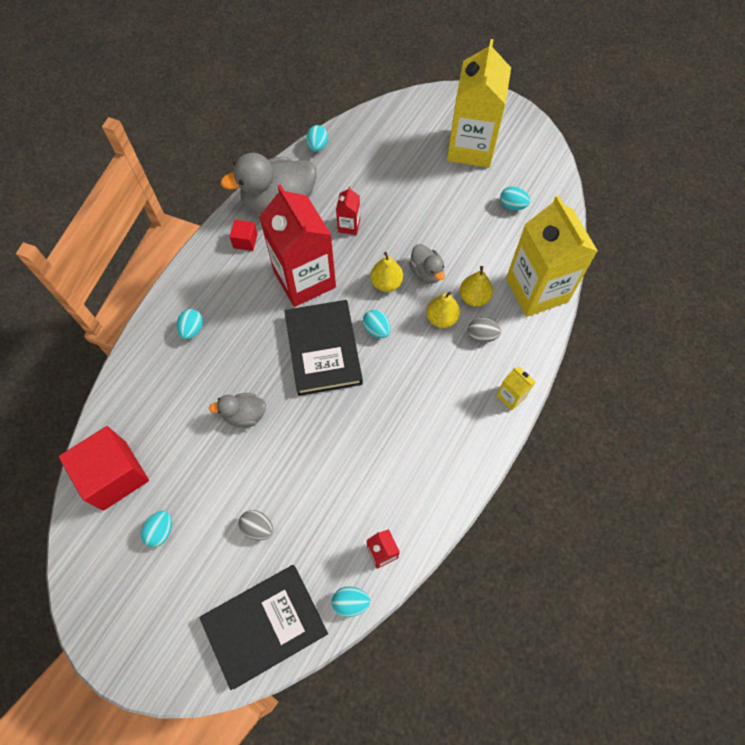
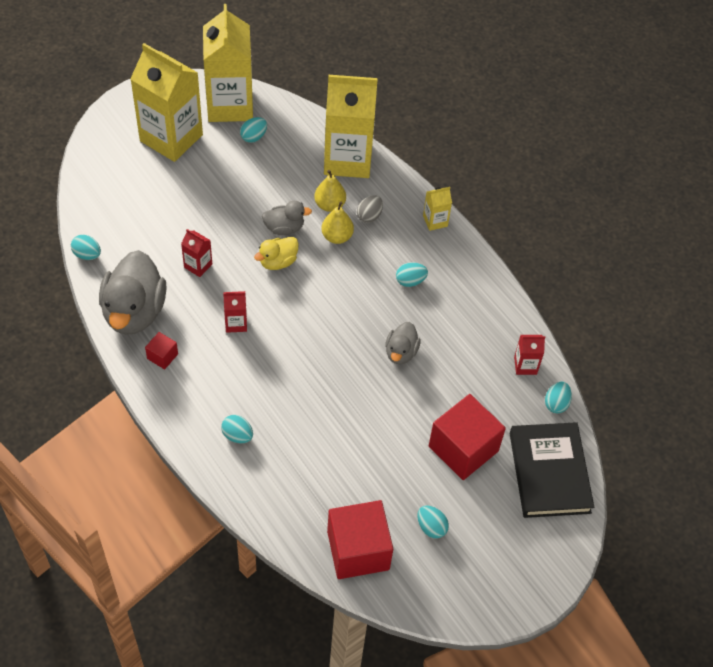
camera: 70 degrees left, 10 degrees down
(244, 415) = (351, 422): grey duck -> grey duck (401, 352)
(258, 528) = (463, 448): grey egg -> red cube
(304, 279) = (236, 323): red carton -> red carton, size x0.42
(323, 349) = (319, 336): black book -> none
(376, 329) = (321, 288): turquoise egg -> turquoise egg (410, 281)
(386, 283) = (278, 262): yellow pear -> yellow duck
(536, 172) = (230, 105): none -> yellow carton

